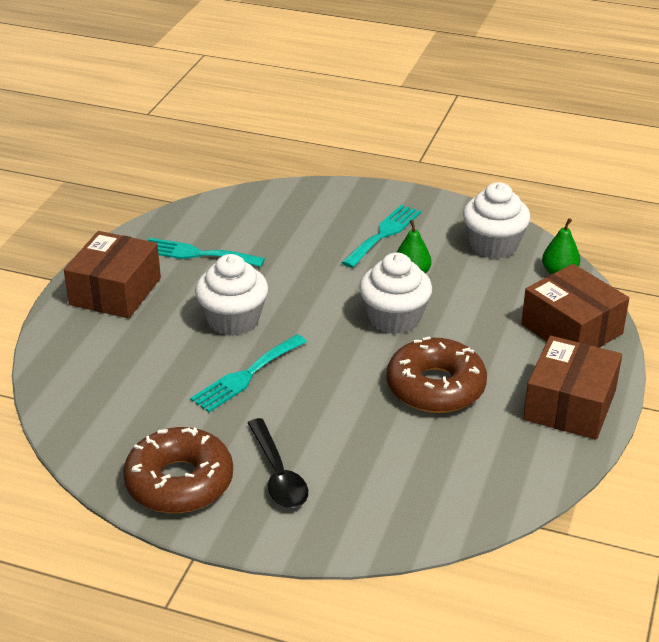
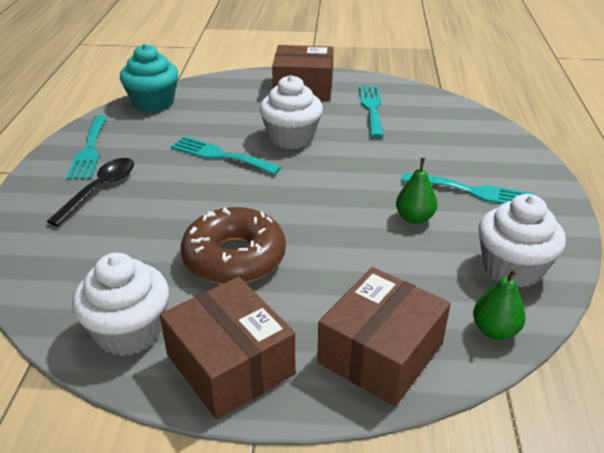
camera: 75 degrees right, 0 degrees up
(79, 420) = (153, 103): none -> turquoise cupcake
(179, 482) = (89, 150): brown donut -> turquoise fork
(278, 474) = (99, 189): black spoon -> black spoon turned 150 degrees clockwise
(394, 318) = (334, 217): white cupcake -> white cupcake (129, 331)
(569, 405) = (230, 364): brown box -> brown box turned 45 degrees clockwise

